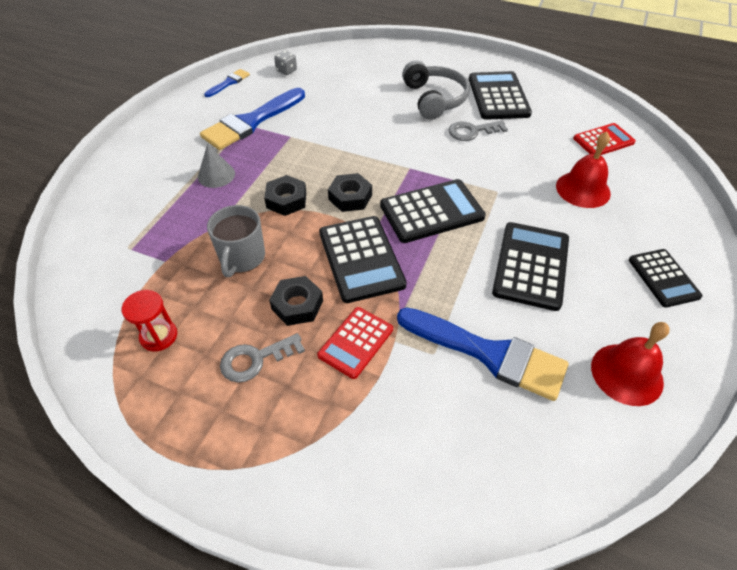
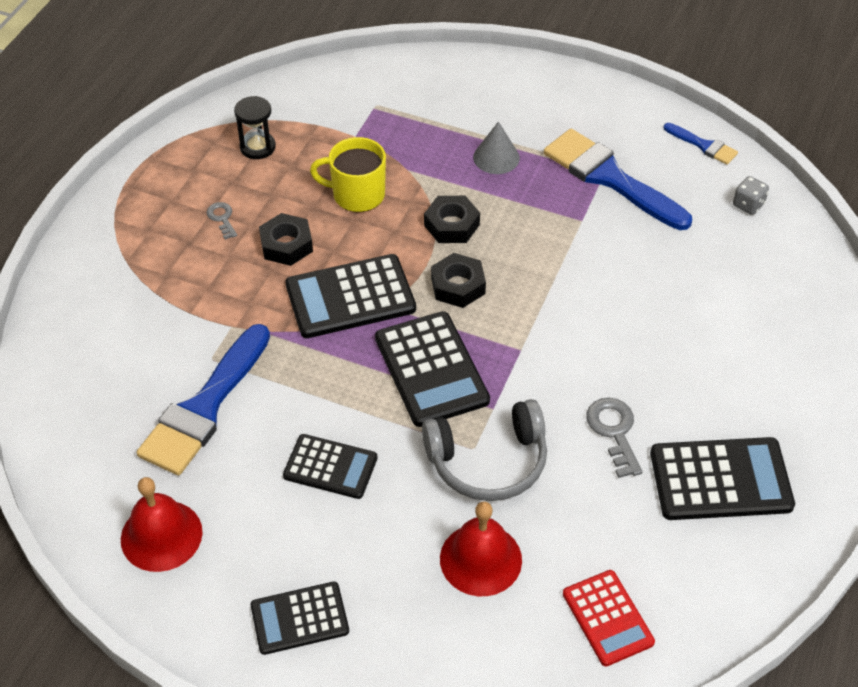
camera: 90 degrees right, 0 degrees up
(159, 336) = (257, 147): red hourglass -> black hourglass
(242, 258) = (357, 195): grey mug -> yellow mug
(256, 359) = (222, 218): grey key -> grey key, size x0.61
(356, 342) = (233, 294): red calculator -> none
(434, 99) = (698, 388): grey headphones -> grey headphones (488, 461)
(531, 266) = (330, 467): black calculator -> black calculator, size x0.64

